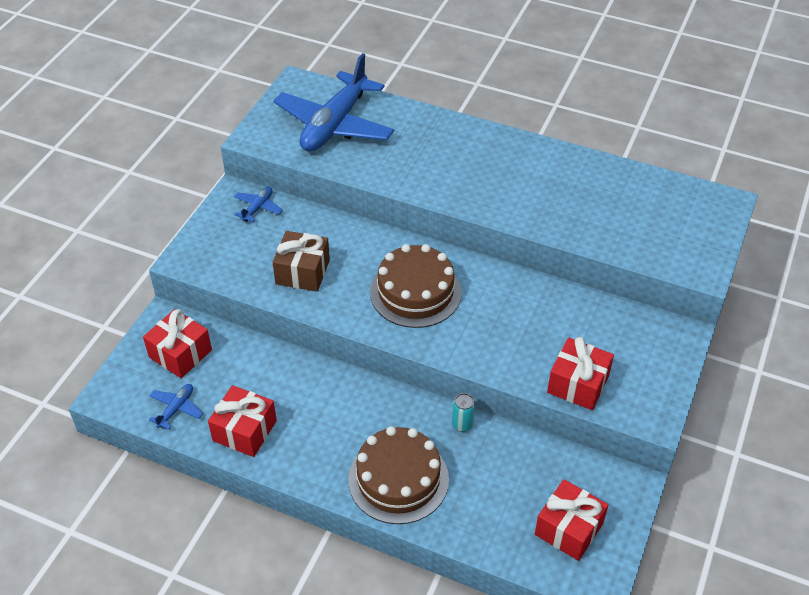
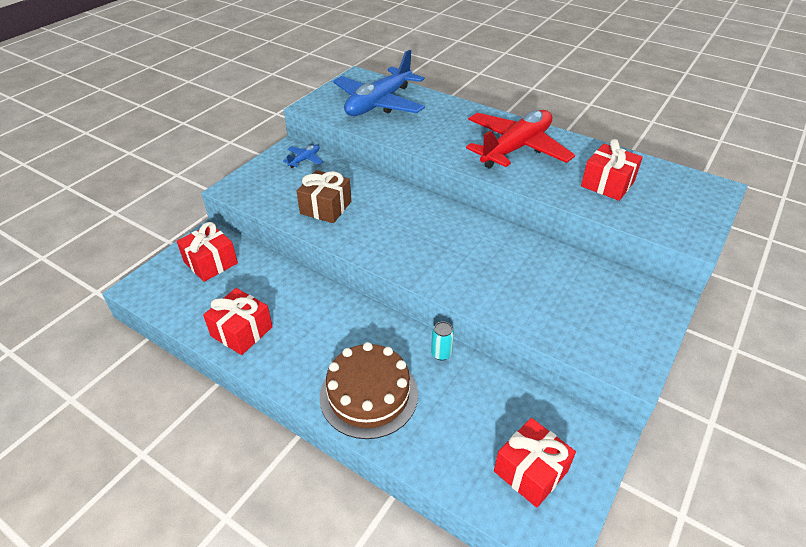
camera: 10 degrees right, 5 degrees down
(176, 409) = (190, 305): blue plane -> none
(415, 292) = (419, 233): brown cake -> none
(507, 174) = (516, 148): none -> red plane
(578, 384) = (557, 328): red gift -> red gift (607, 184)

